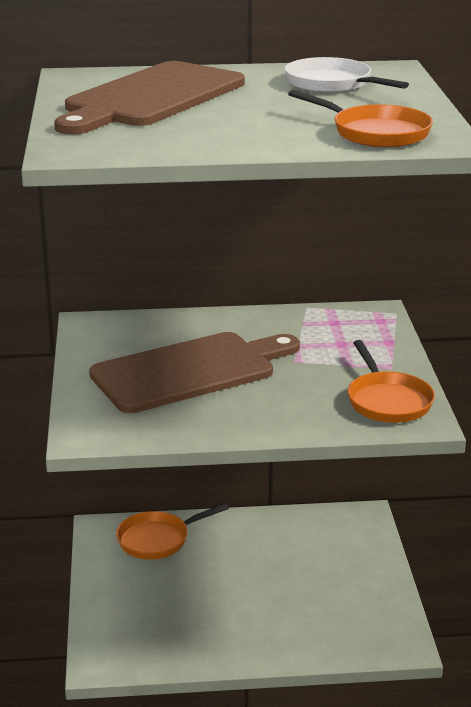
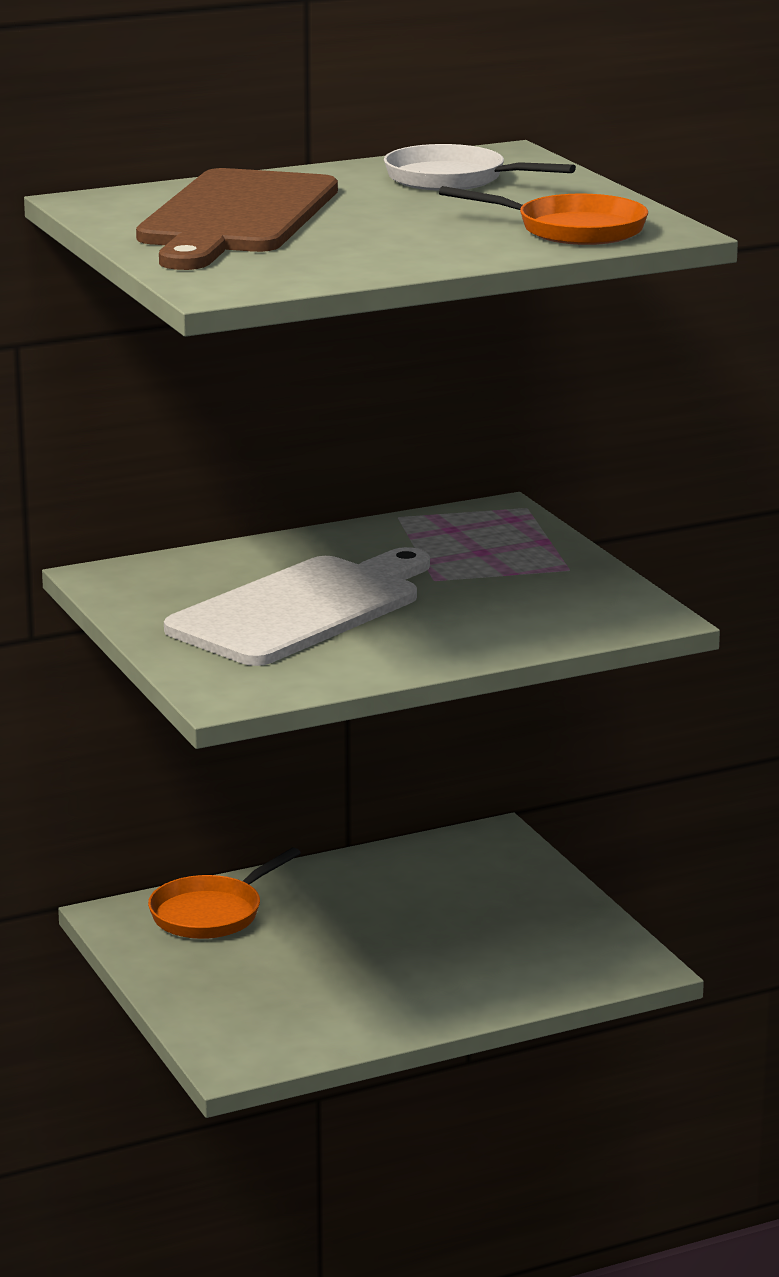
camera: 20 degrees left, 5 degrees down
(190, 371) = (302, 610): brown cutting board -> white cutting board
(387, 401) = (592, 604): orange pan -> none

